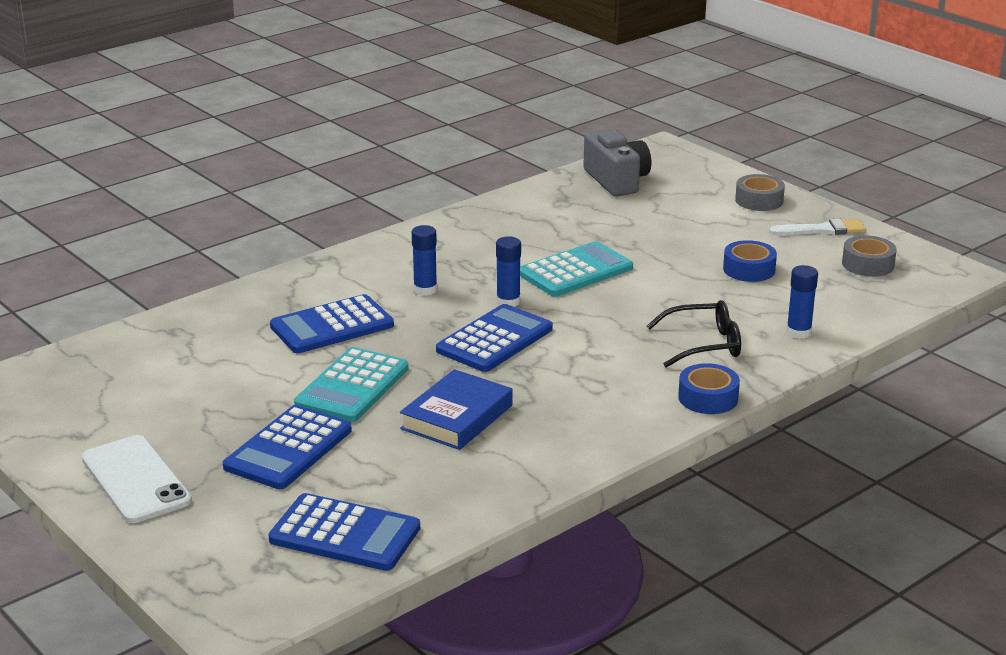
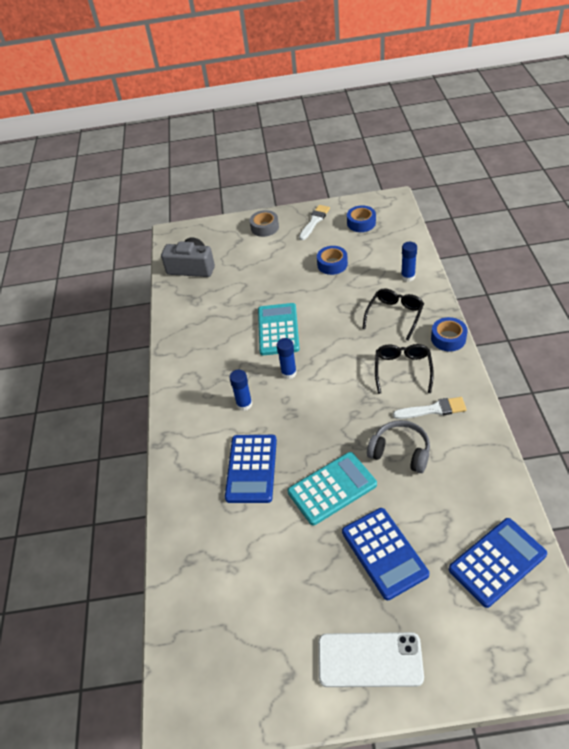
camera: 50 degrees left, 20 degrees up
(352, 386) = (332, 488): turquoise calculator -> turquoise calculator turned 90 degrees counterclockwise
(457, 417) = (400, 452): blue book -> grey headphones
(495, 340) = (327, 397): blue calculator -> none
(556, 421) = (433, 409): none -> white brush
(605, 379) = (403, 370): none -> black glasses
(868, 264) = (361, 223): grey tape -> blue tape

